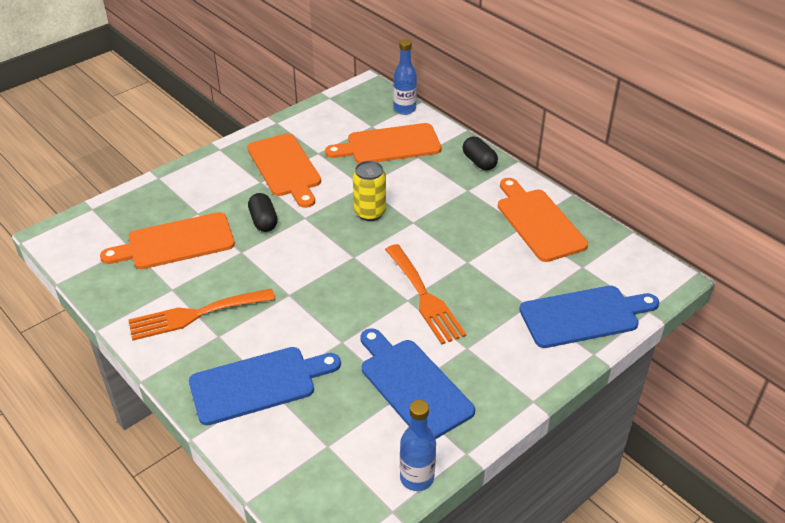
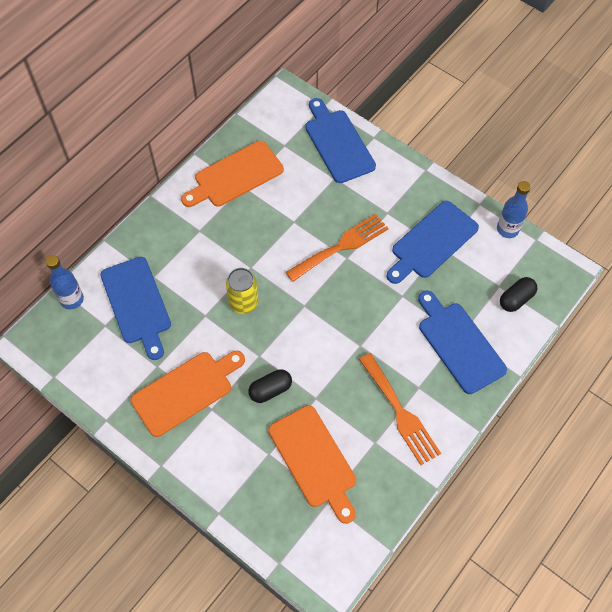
camera: 100 degrees left, 20 degrees up
(389, 145) = (137, 304): orange cutting board -> blue cutting board
(479, 162) = (156, 225): black capsule -> black capsule (516, 299)

